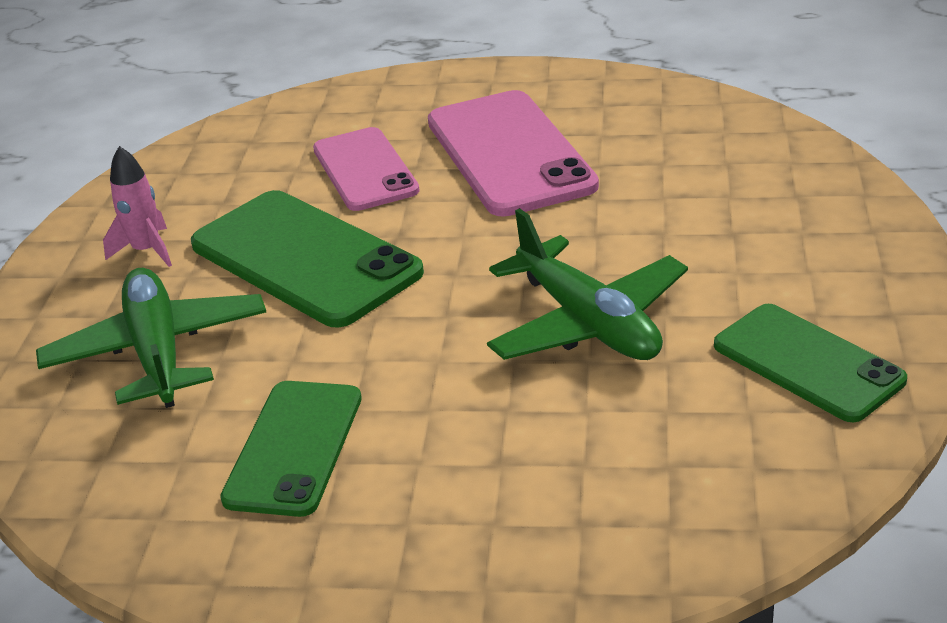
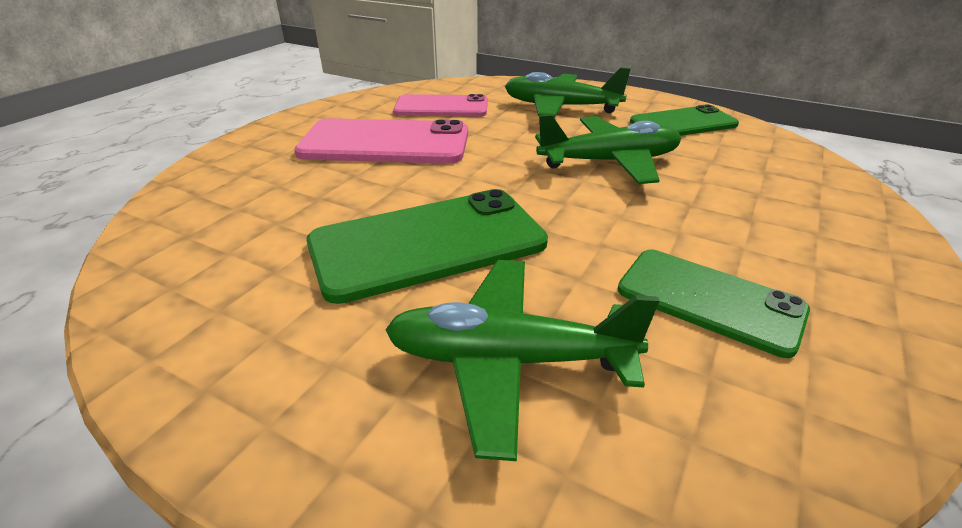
camera: 70 degrees left, 0 degrees up
(147, 251) = (300, 336): pink rocket -> none
(365, 170) = (327, 193): pink phone -> pink phone (441, 107)
(763, 236) = (560, 107): none -> green plane

